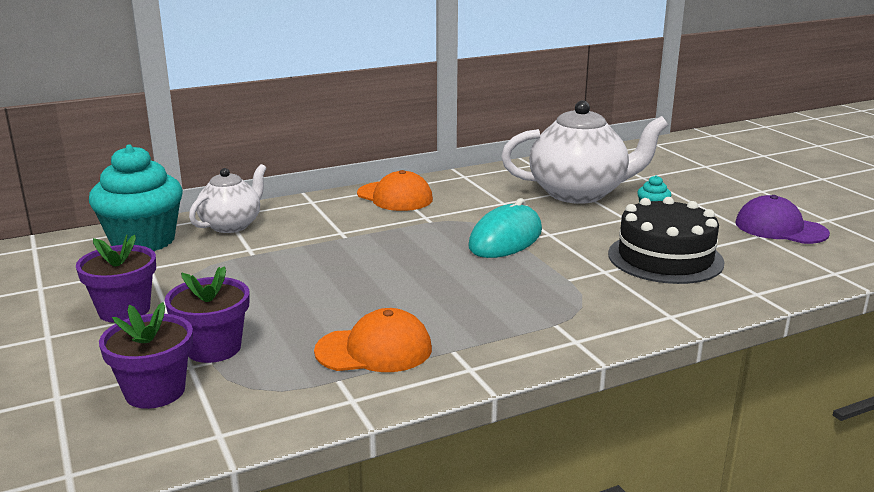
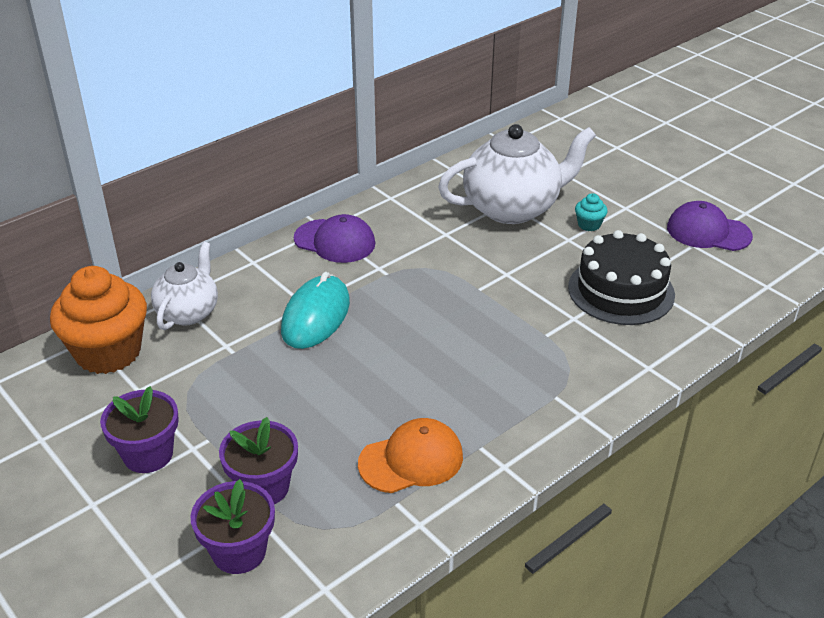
camera: 15 degrees left, 15 degrees up
(143, 241) = (108, 352): turquoise cupcake -> orange cupcake
(395, 197) = (335, 241): orange cap -> purple cap
(505, 239) = (468, 288): turquoise mouse -> turquoise mouse (315, 316)

